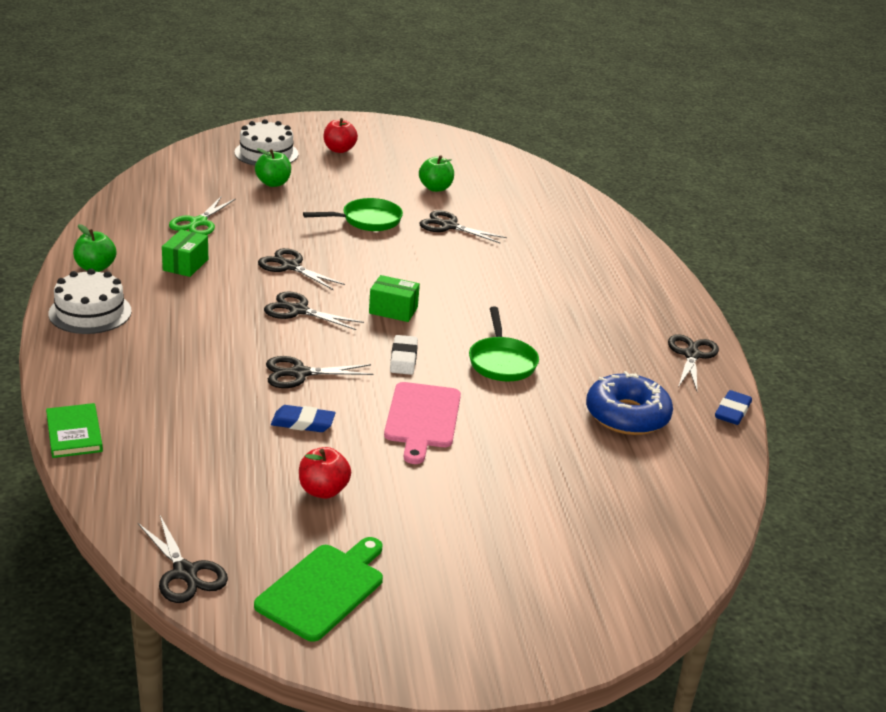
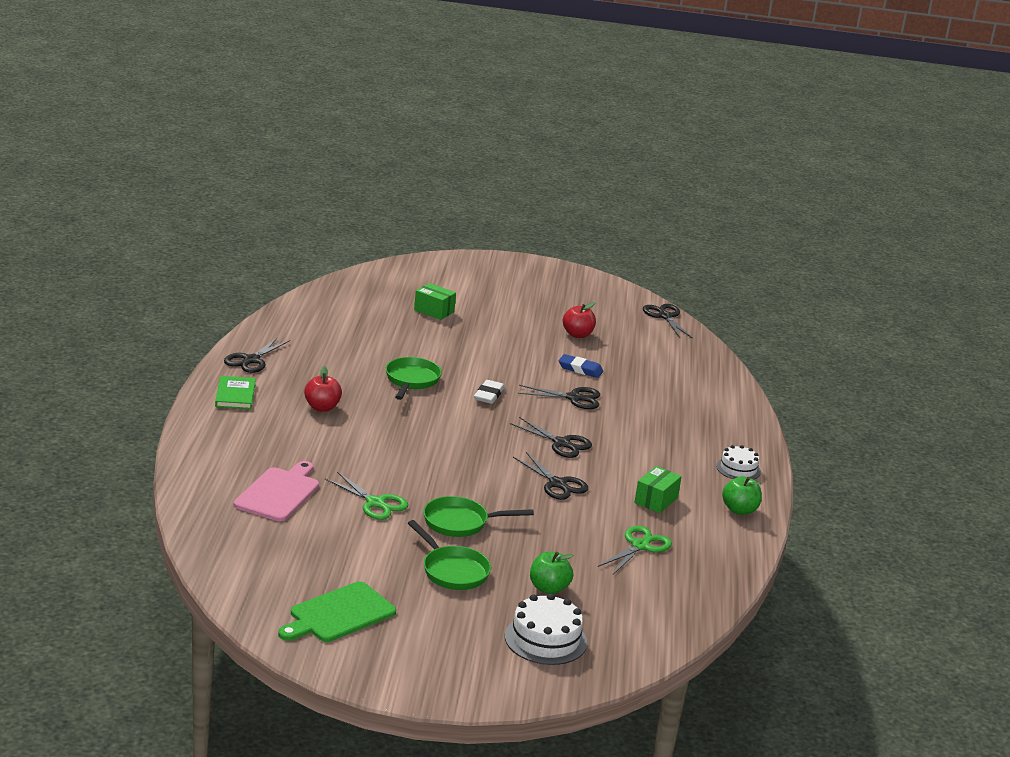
camera: 165 degrees left, 5 degrees down
(74, 433) = (736, 388): green book -> green book (235, 395)
(90, 312) = (738, 469): white cake -> white cake, size x0.64
(323, 589) = (590, 298): green cutting board -> green cutting board (339, 614)
(339, 150) = (448, 633): red apple -> red apple (322, 407)
(355, 186) = (452, 571): none -> green pan
(393, 310) = (478, 431): green box -> green box (434, 311)
(422, 418) = (495, 358): pink cutting board -> pink cutting board (279, 493)
(435, 188) = (359, 554): green apple -> none
(449, 226) = (375, 503): black scissors -> green scissors
(627, 415) = (344, 335): blue donut -> none
(732, 411) = (263, 325): blue eraser -> none

